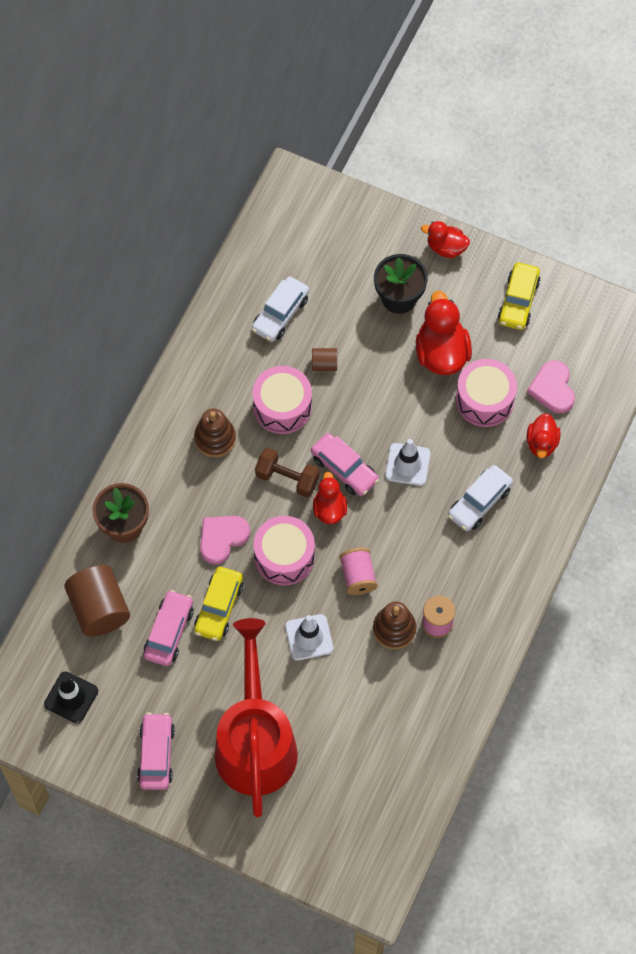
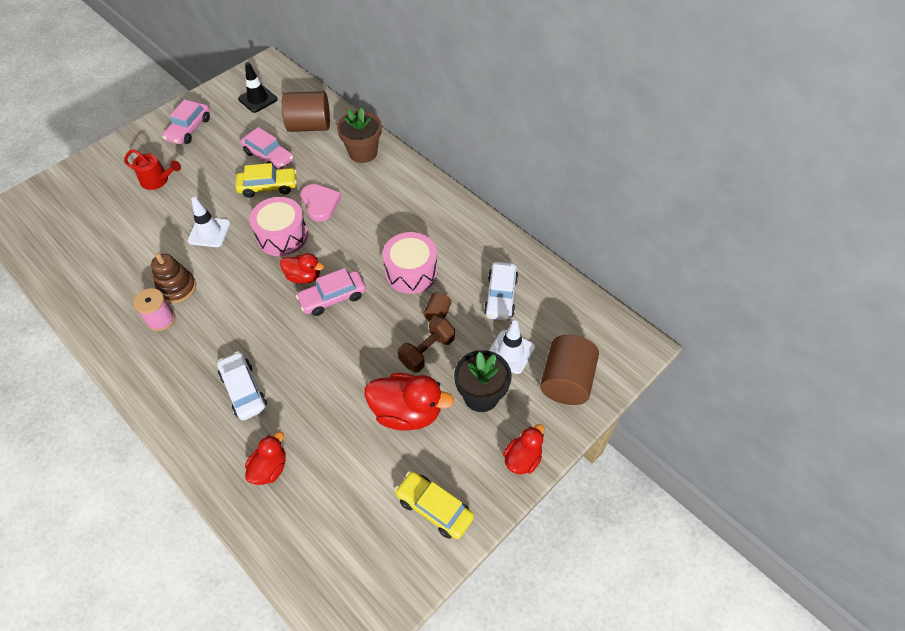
camera: 110 degrees right, 10 degrees down
(156, 754) = (189, 129): pink car -> pink car turned 90 degrees clockwise
(215, 438) = (405, 221): brown stacking toy -> none
(219, 607) = (268, 187): yellow car -> yellow car turned 135 degrees clockwise
(255, 740) = (158, 180): red watering can -> red watering can, size x0.43
(280, 314) = (500, 296): white car -> white car turned 135 degrees counterclockwise
(287, 478) = (346, 257): brown dumbbell -> brown dumbbell (427, 351)
(354, 233) = (566, 381): none -> brown cylinder
(358, 576) = (235, 278): pink spool -> none
(407, 464) = (311, 345): white traffic cone -> white traffic cone (510, 352)
(485, 400) = (340, 433): pink drum -> none
(541, 443) = (269, 468): red duck -> red duck turned 90 degrees clockwise
(552, 388) = (321, 503): pink heart -> none

